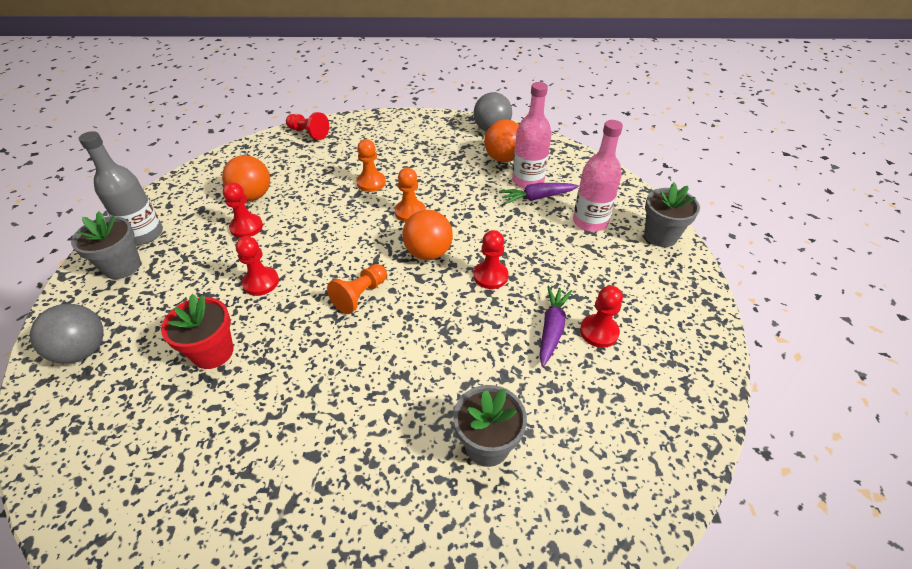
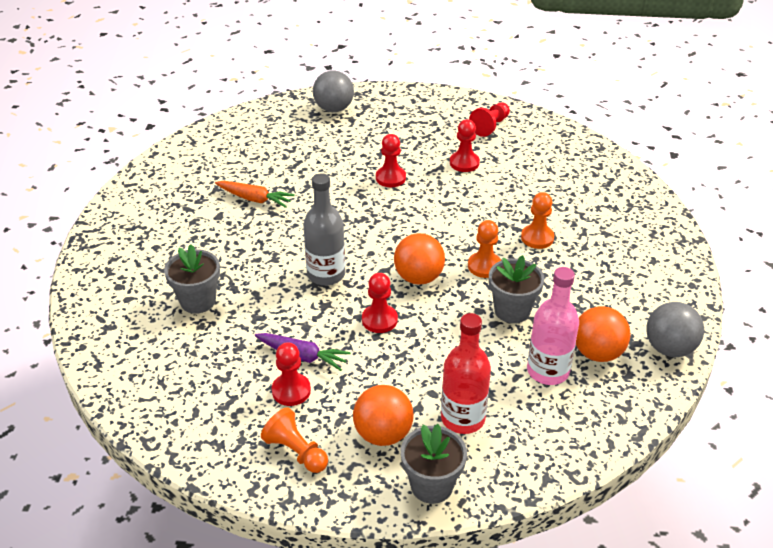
camera: 95 degrees right, 5 degrees down
(122, 266) = (418, 109): grey flower pot -> grey flower pot (512, 310)
(144, 234) = (457, 112): grey bottle -> grey bottle (326, 274)
(213, 352) = (319, 163): red flower pot -> none
(252, 196) = (511, 161): orange ball -> orange ball (383, 434)
(280, 416) = (254, 199): none -> orange carrot
(308, 133) = (633, 188): red pawn -> red pawn (490, 126)
(360, 295) = (366, 233): orange pawn -> orange pawn (296, 451)
(537, 197) = (512, 375): purple carrot -> none
(590, 222) = (462, 418): pink bottle -> red bottle

